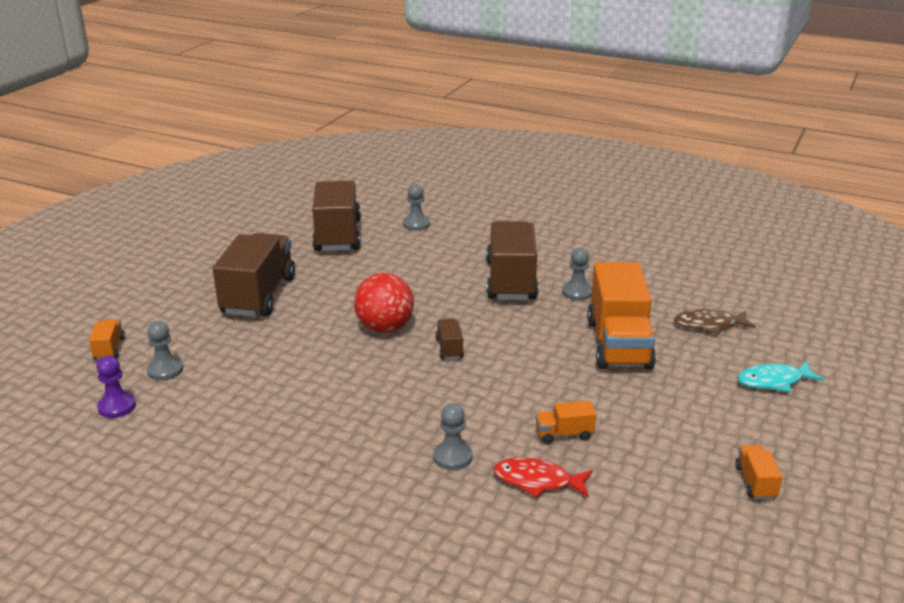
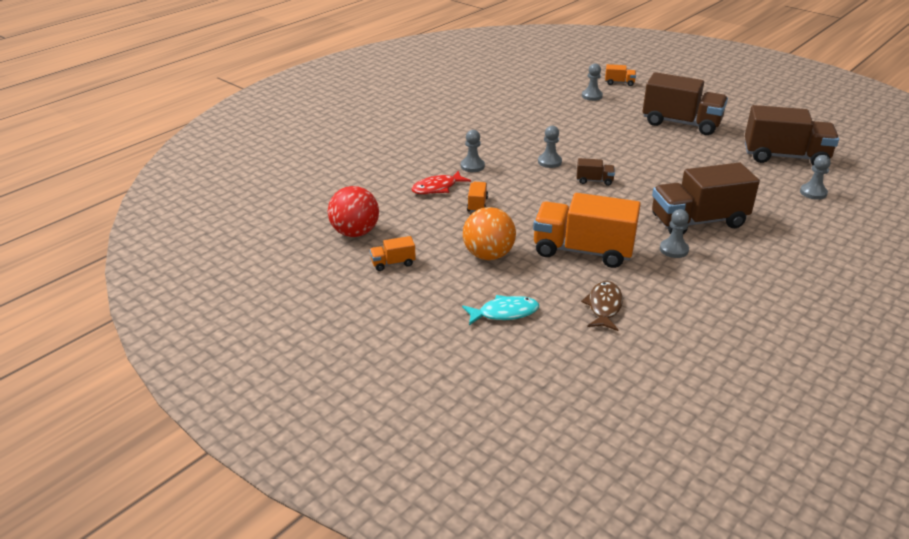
camera: 105 degrees right, 5 degrees up
(117, 407) = (559, 85): purple pawn -> none
(385, 328) = (628, 161): red ball -> red ball (355, 233)
(410, 387) = (549, 162): none -> grey pawn
(511, 281) = (698, 221): brown truck -> brown truck turned 150 degrees clockwise
(537, 481) = (437, 188): red fish -> red fish turned 150 degrees counterclockwise
(677, 407) = (488, 255): none -> orange ball
(755, 482) = (393, 263): orange truck -> orange truck turned 150 degrees clockwise
(774, 381) = (504, 313): turquoise fish -> turquoise fish turned 75 degrees clockwise

